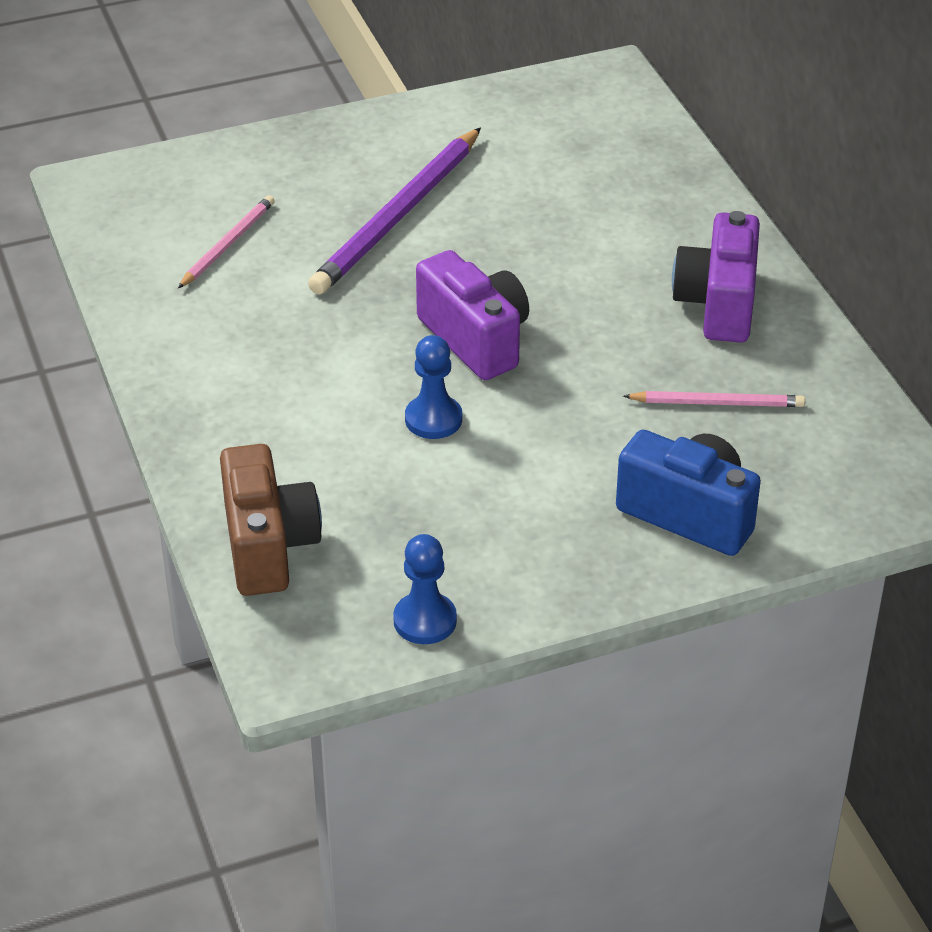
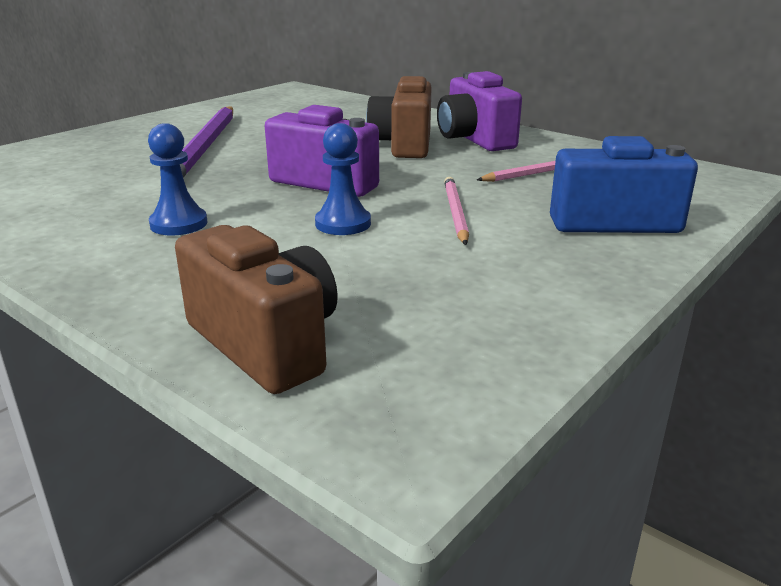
camera: 30 degrees left, 15 degrees down
(227, 245) = (66, 181): pink pencil -> pink pencil (455, 213)
(425, 620) = (503, 349): blue pawn -> blue pawn (179, 224)
(622, 287) = (403, 145): none -> brown camera

